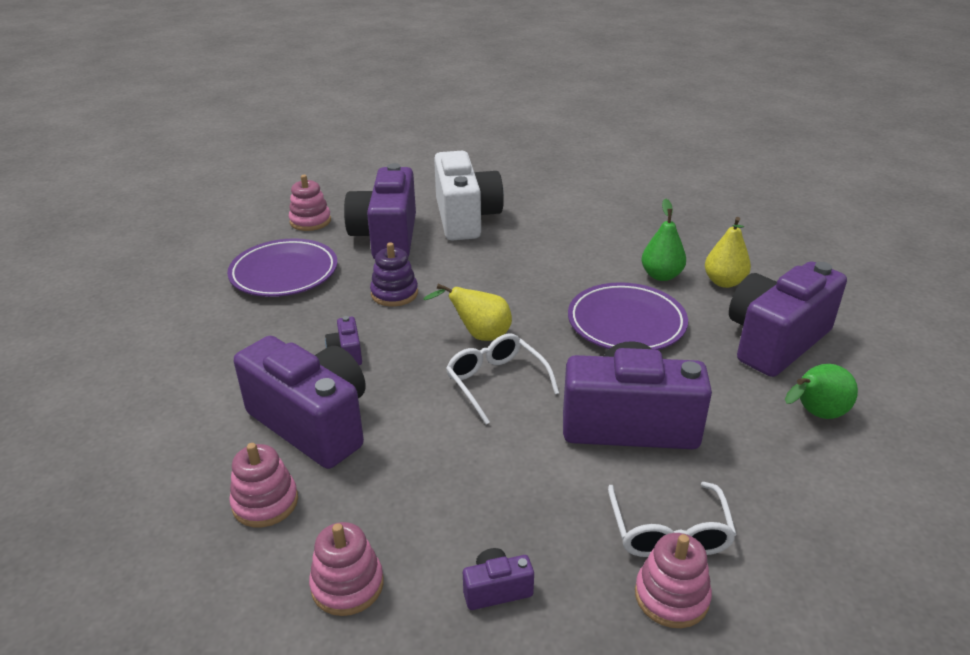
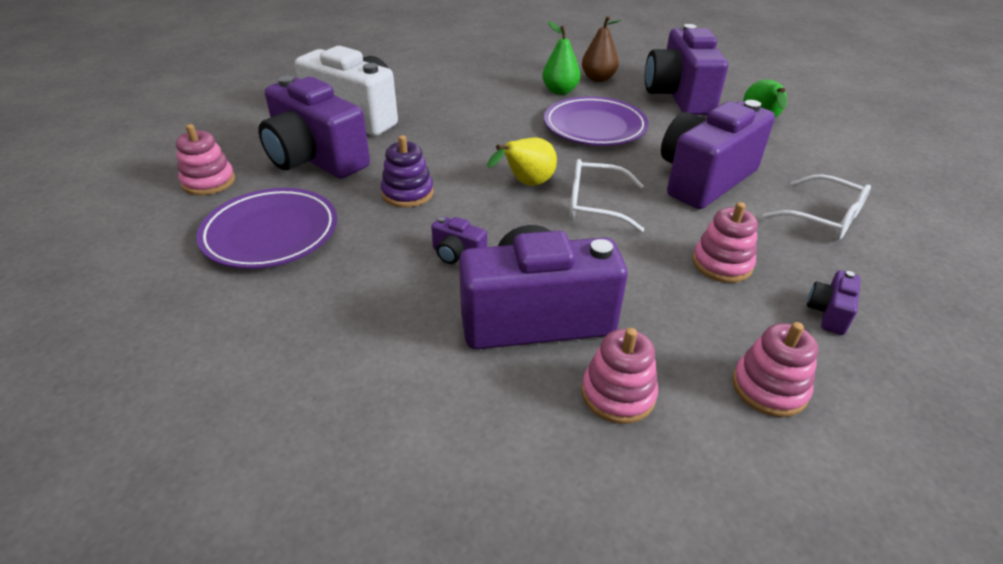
camera: 50 degrees left, 5 degrees up
(671, 596) = (883, 246): pink stacking toy -> pink stacking toy (722, 264)
(724, 282) = (598, 78): yellow pear -> brown pear

